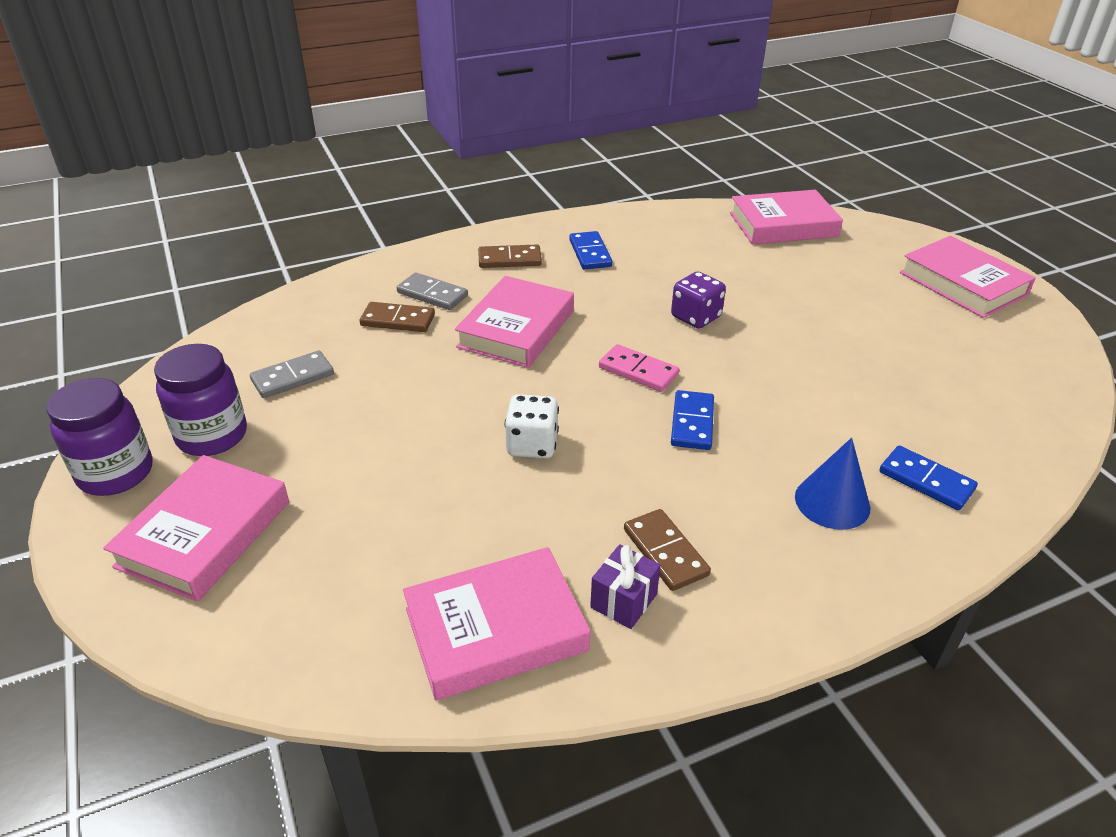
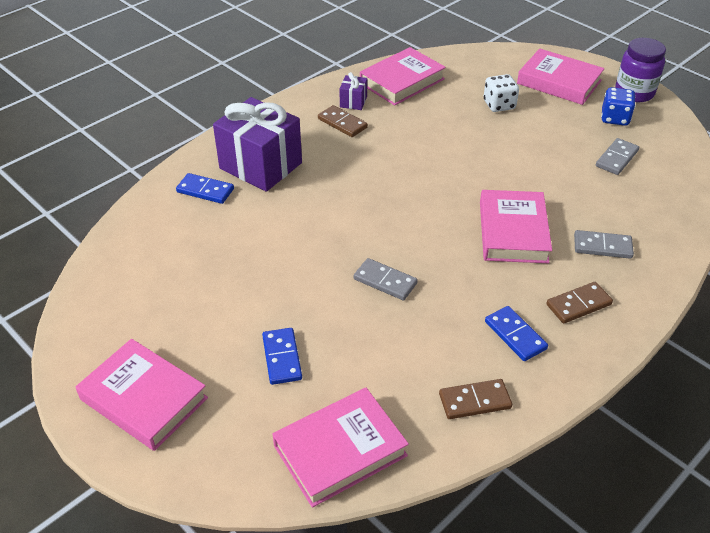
camera: 160 degrees right, 5 degrees up
(204, 534) = (559, 82): pink book -> pink book turned 60 degrees counterclockwise
(212, 436) = (614, 118): purple jar -> blue dice
(398, 320) = (601, 216): brown domino -> brown domino (475, 401)
(532, 445) = (441, 155): white dice -> white dice (499, 105)
(638, 371) = (405, 219): pink domino -> none
(692, 423) = (354, 191): blue domino -> blue domino (282, 358)
(695, 317) = (385, 281): purple dice -> grey domino
(832, 502) = (260, 166): blue cone -> purple gift

